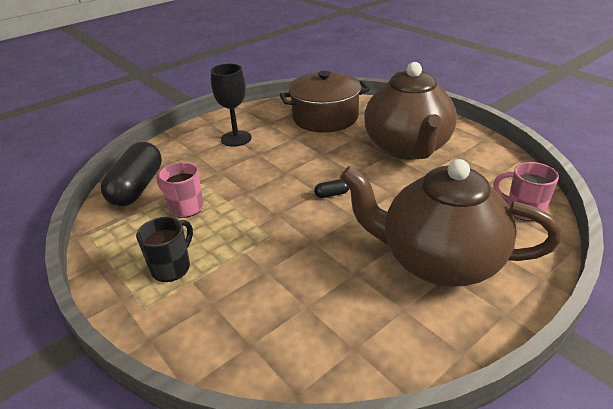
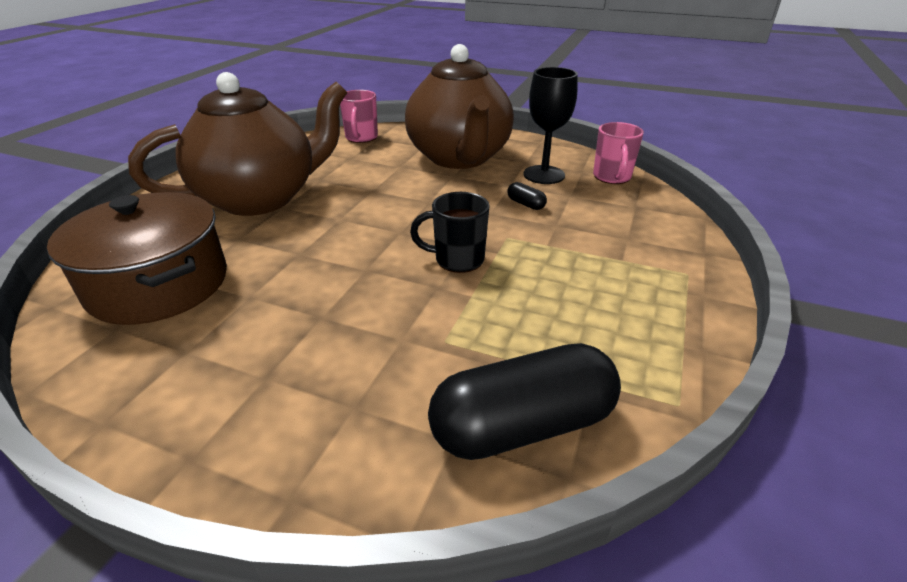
camera: 120 degrees left, 0 degrees up
(172, 267) = (624, 282): black mug -> black mug (457, 260)
(185, 207) = (519, 328): pink mug -> pink mug (612, 177)
(236, 138) = (269, 369): black goblet -> black goblet (544, 175)
(332, 194) = (398, 222): black capsule -> black capsule (526, 204)

